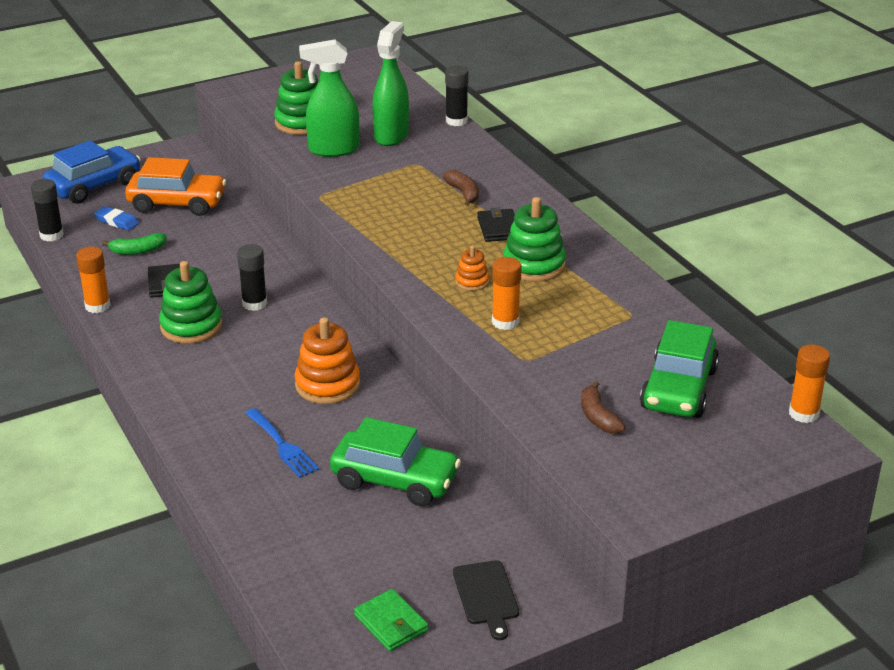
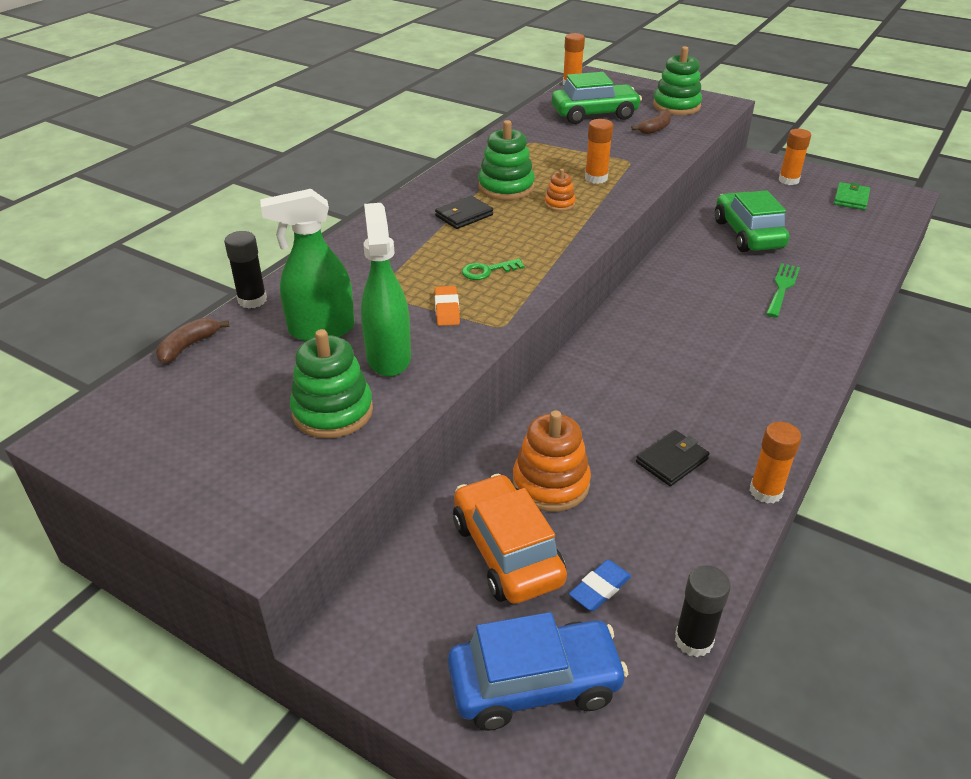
camera: 120 degrees left, 5 degrees up
(94, 186) = (535, 684): blue car -> blue car turned 150 degrees clockwise
(117, 221) = (599, 588): blue eraser -> blue eraser turned 45 degrees clockwise
(138, 251) = (640, 524): green banana -> none
(191, 326) = (715, 404): green stacking toy -> green stacking toy (676, 106)
(254, 303) = (637, 383): black glue stick -> none
(282, 446) = (782, 288): blue fork -> green fork
(327, 385) = (693, 296): orange stacking toy -> orange stacking toy (551, 483)
(333, 150) = (388, 357): green spray bottle -> green spray bottle turned 150 degrees counterclockwise
(363, 182) = (447, 309): none -> orange eraser
(396, 212) = (487, 271): none -> green key
(464, 193) = (416, 248): brown banana -> brown banana (189, 346)
(486, 596) = (788, 180): black cutting board -> orange glue stick

